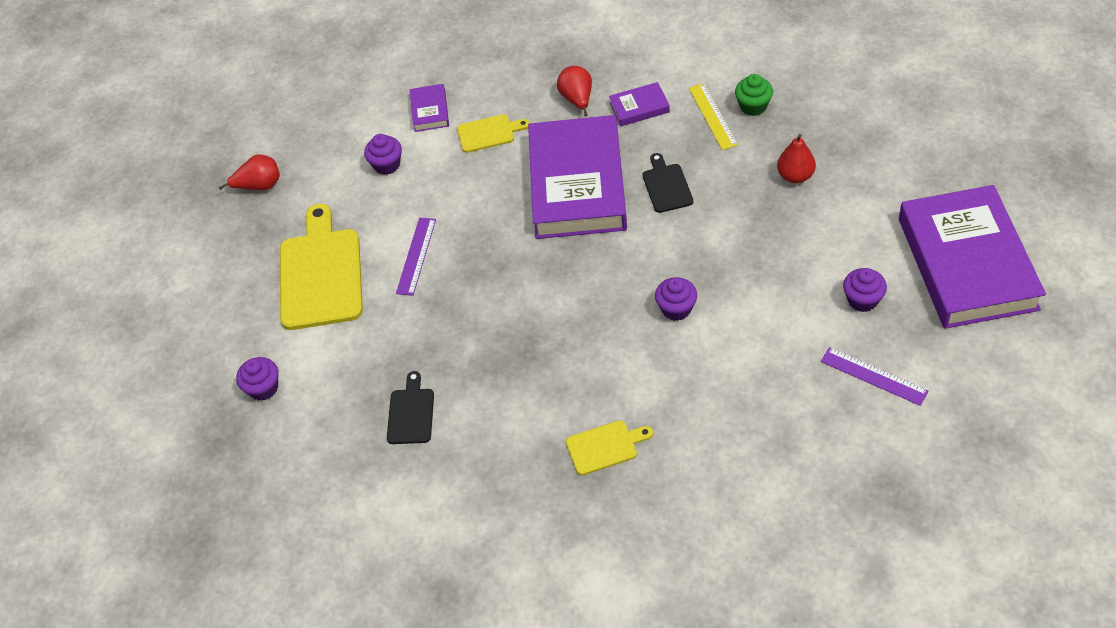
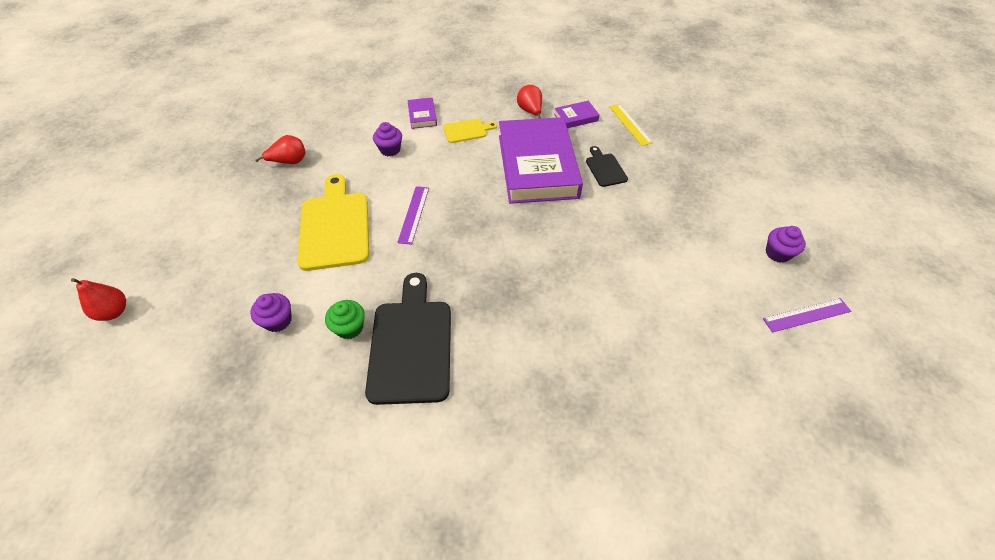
camera: 10 degrees left, 0 degrees up
(411, 413) = (411, 344): black cutting board -> black cutting board, size x1.99
(605, 447) = (589, 377): yellow cutting board -> none
(676, 309) = (630, 258): purple cupcake -> none
(753, 106) = (657, 119): green cupcake -> green cupcake (350, 327)
(795, 176) = (700, 164): red pear -> red pear (114, 312)
(874, 376) = (806, 315): purple ruler -> purple ruler turned 45 degrees counterclockwise
(967, 263) = (849, 227): purple book -> none

